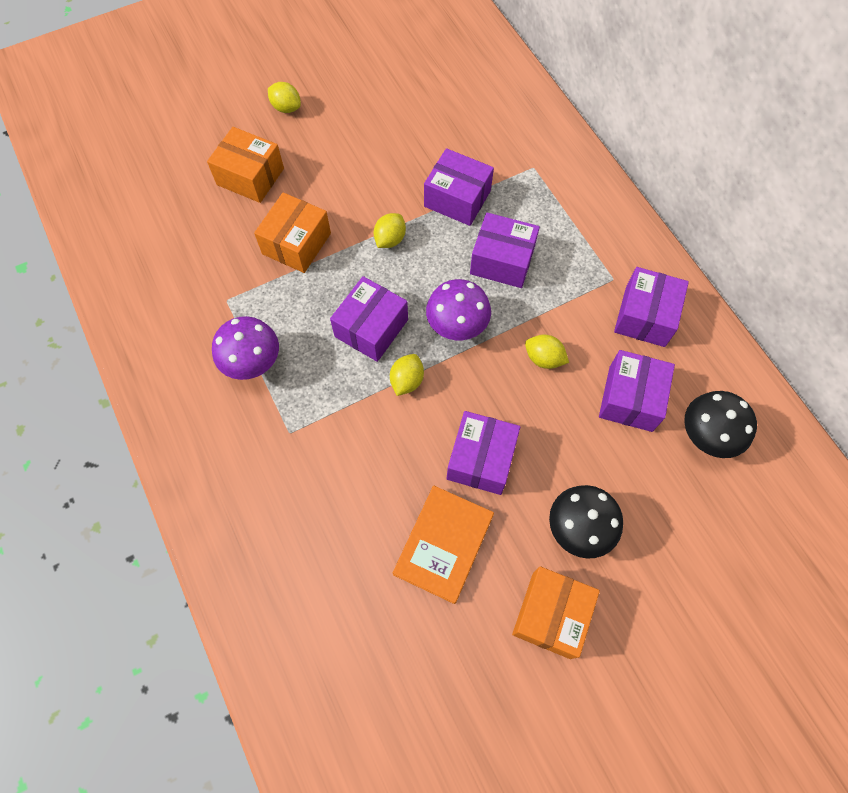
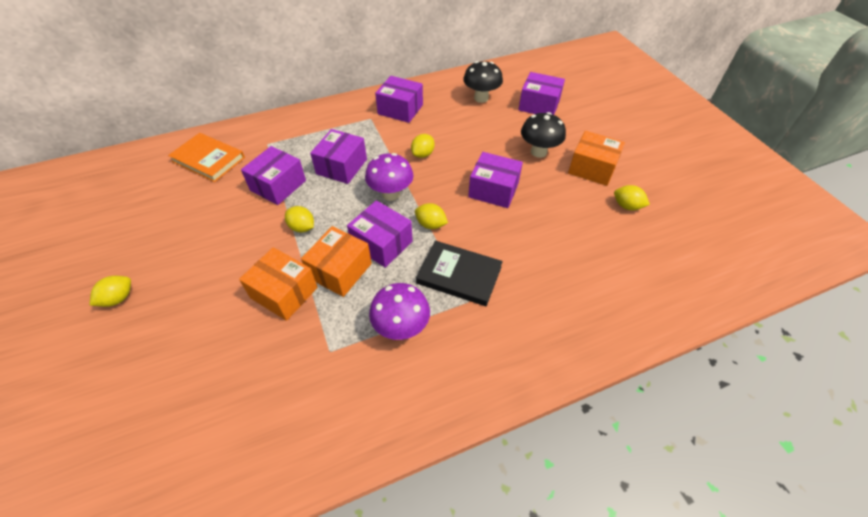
camera: 85 degrees left, 15 degrees down
(250, 176) = (190, 331): orange box -> orange box (340, 270)
(326, 420) = (459, 275): none -> black book
(444, 544) = (554, 213): orange book -> orange book (208, 159)
(469, 661) = (627, 206): none -> yellow lemon
(630, 398) = (455, 122): purple box -> purple box (539, 105)

